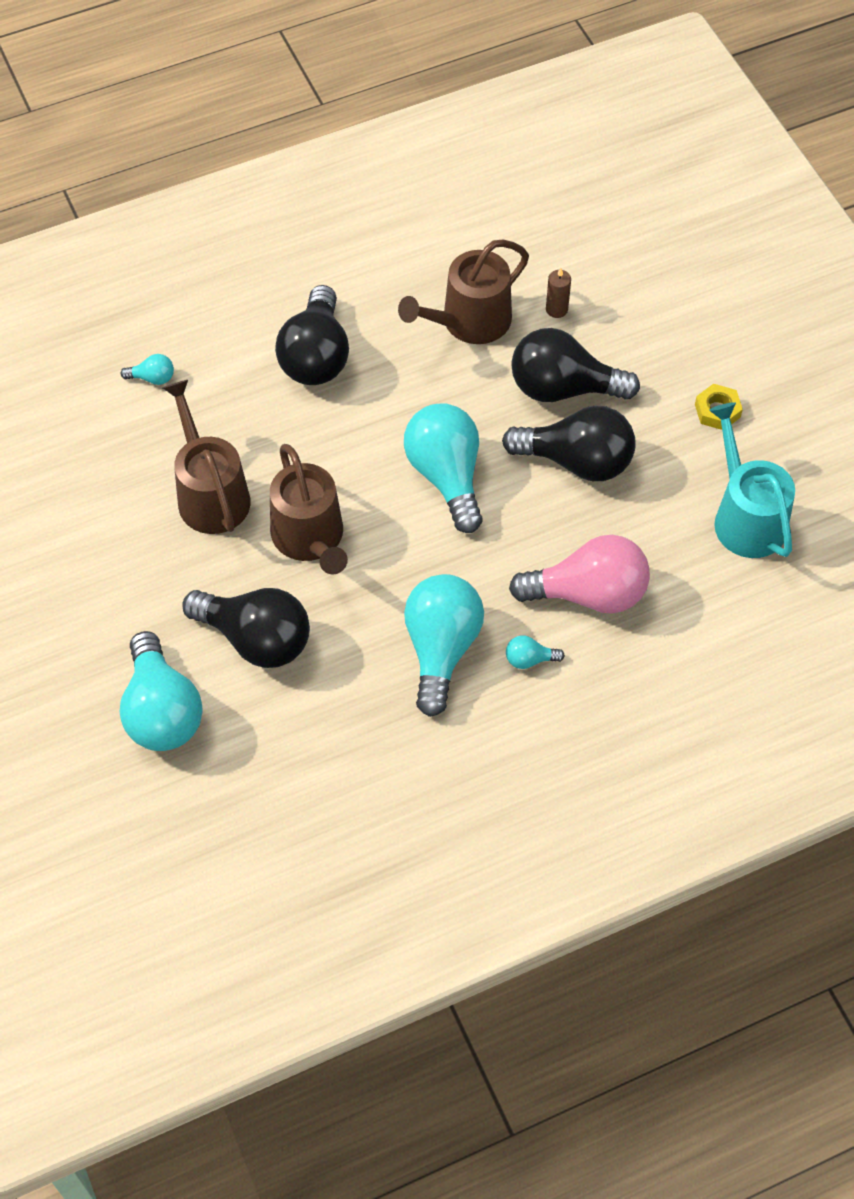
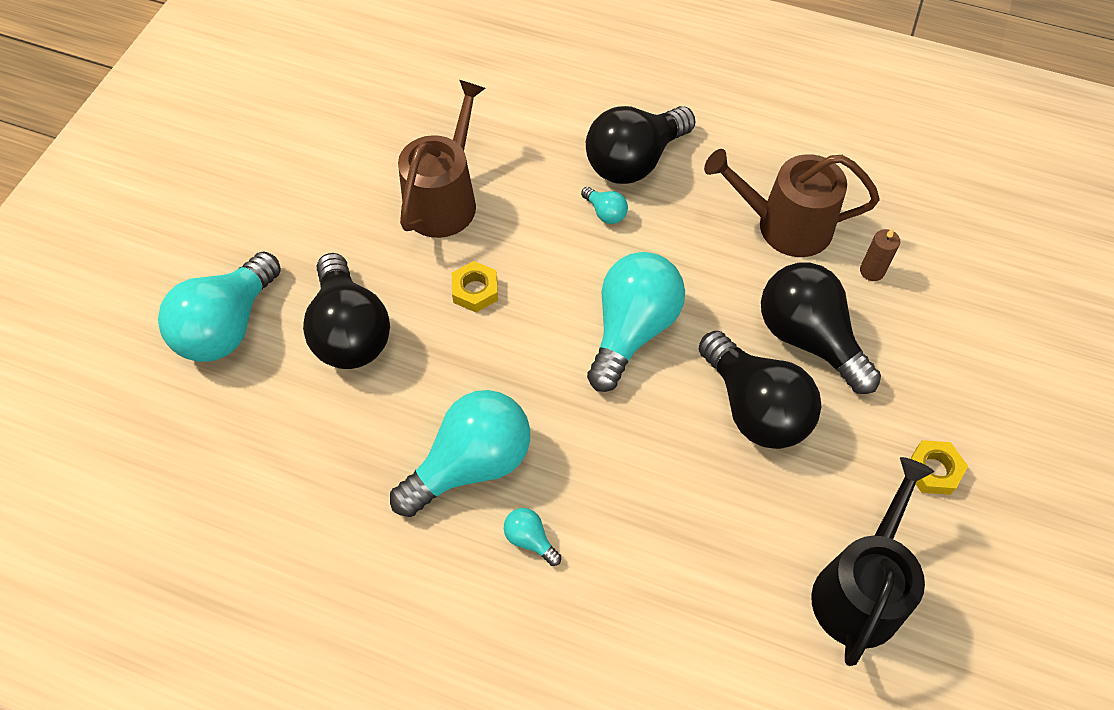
camera: 45 degrees right, 0 degrees up
(152, 378) = (501, 89): turquoise light bulb -> turquoise light bulb (605, 213)
(310, 538) = (475, 290): brown watering can -> yellow nut
(588, 593) = (641, 529): pink light bulb -> none
(745, 517) = (860, 590): turquoise watering can -> black watering can

